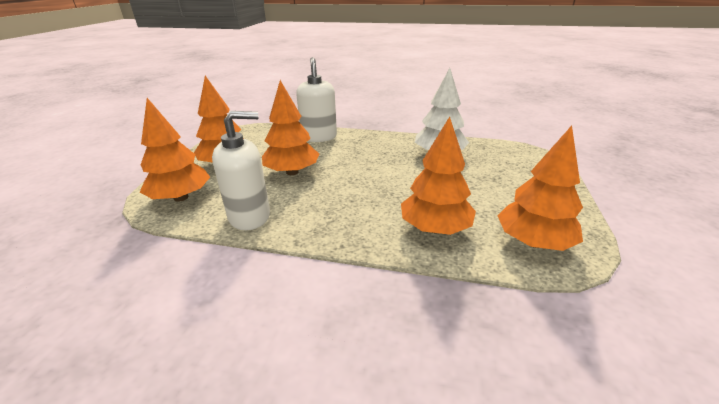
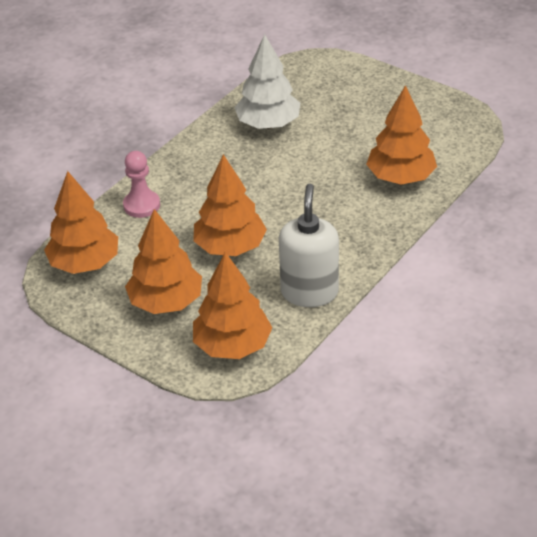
camera: 65 degrees left, 10 degrees up
(319, 137) = (141, 205): white soap dispenser -> pink pawn
(533, 242) = (448, 133): orange tree -> orange tree (85, 263)

